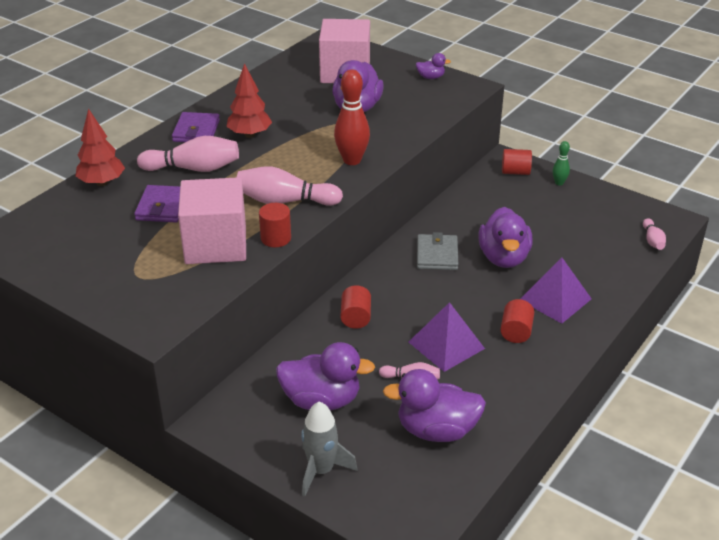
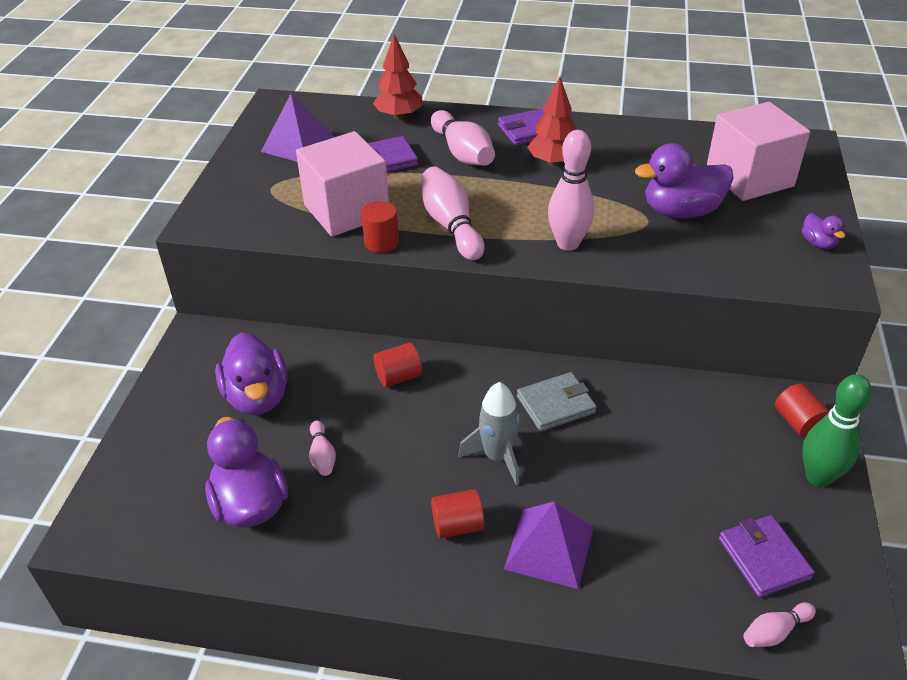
camera: 65 degrees right, 5 degrees up
(321, 470) = (158, 433): grey rocket -> grey rocket (497, 457)
(352, 160) = (568, 243): red bowling pin -> pink bowling pin
(446, 345) = (396, 467): purple pyramid -> purple pyramid (298, 144)
(503, 258) = (597, 468): purple duck -> none
(559, 183) = (818, 477): green bowling pin -> green bowling pin, size x1.88
(604, 224) = (763, 558): none -> purple wallet

